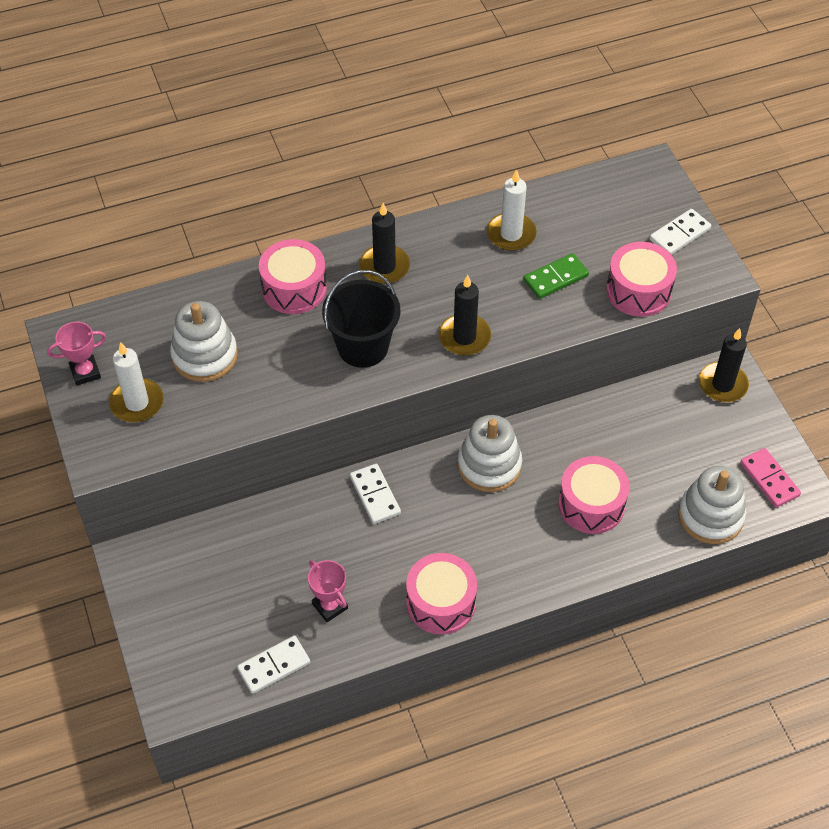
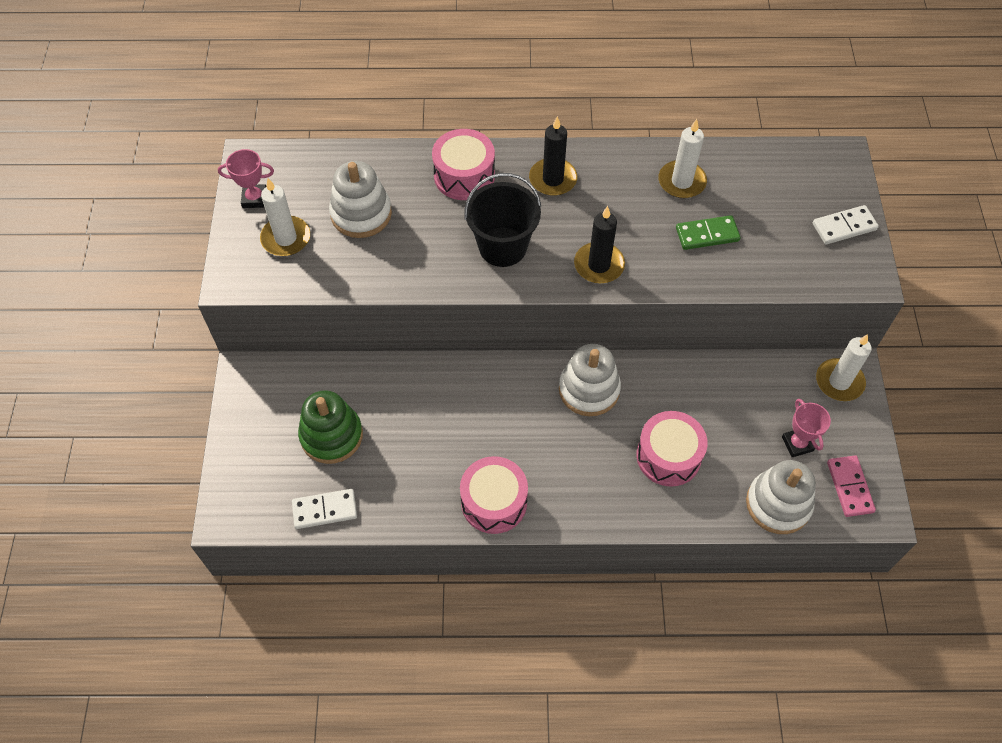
camera: 20 degrees right, 5 degrees up
(249, 591) = (331, 435): none -> green stacking toy
(330, 606) = (395, 472): pink trophy -> pink trophy (797, 444)
(375, 495) = (475, 384): white domino -> none
(638, 291) = (782, 269): pink drum -> none
(722, 384) = (839, 382): black candle -> white candle

